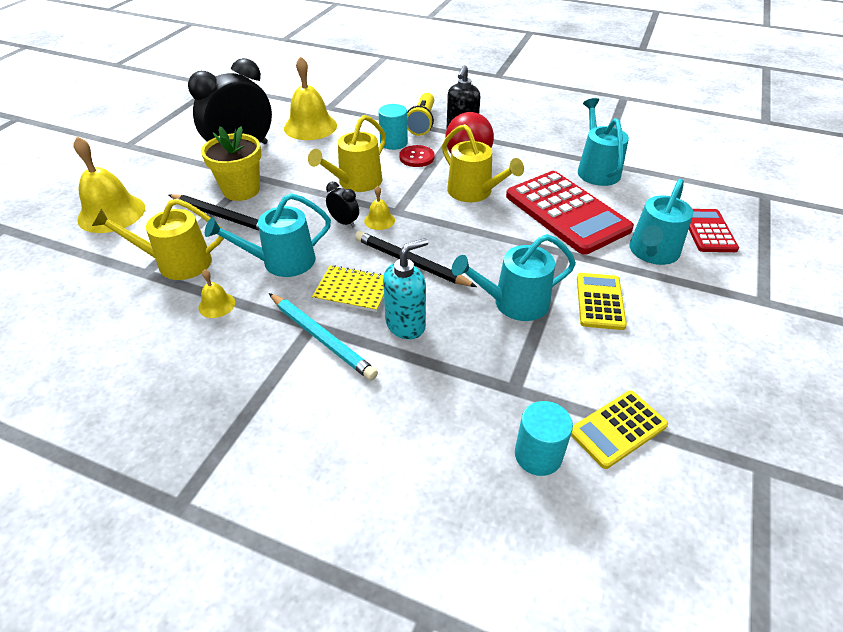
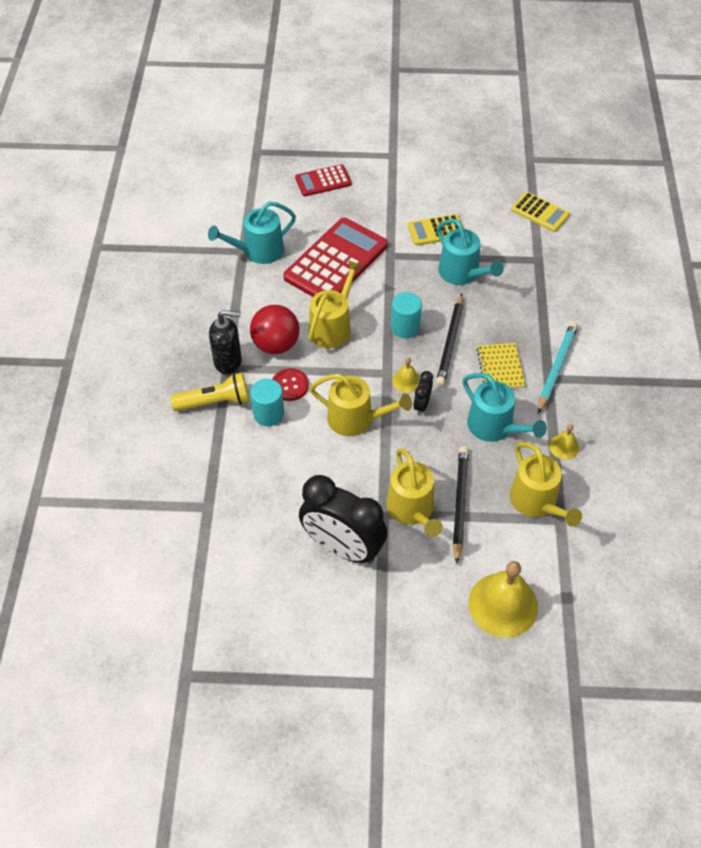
camera: 110 degrees left, 10 degrees up
(241, 190) = (412, 509): yellow flower pot -> yellow watering can
(310, 126) = (262, 505): yellow bell -> none
(406, 325) = (517, 325): turquoise soap dispenser -> none
(538, 455) = (578, 241): turquoise cylinder -> turquoise cylinder (405, 327)
(652, 252) = (366, 209): turquoise watering can -> none

